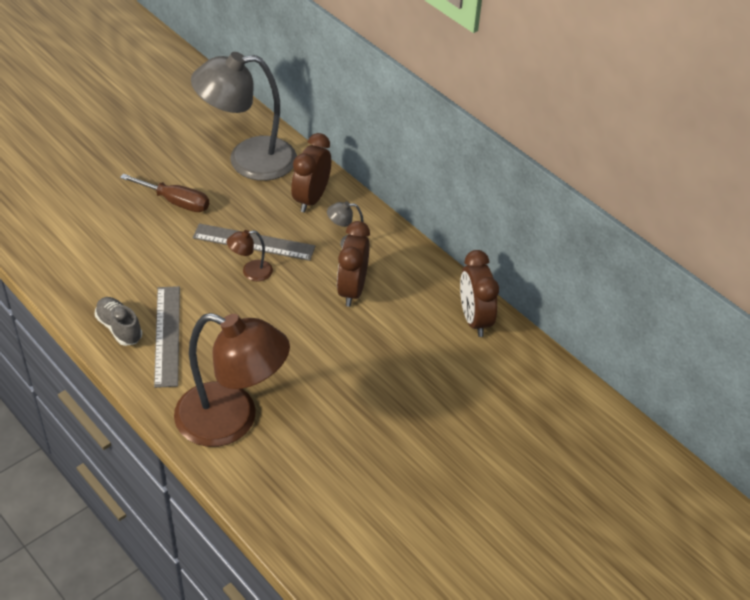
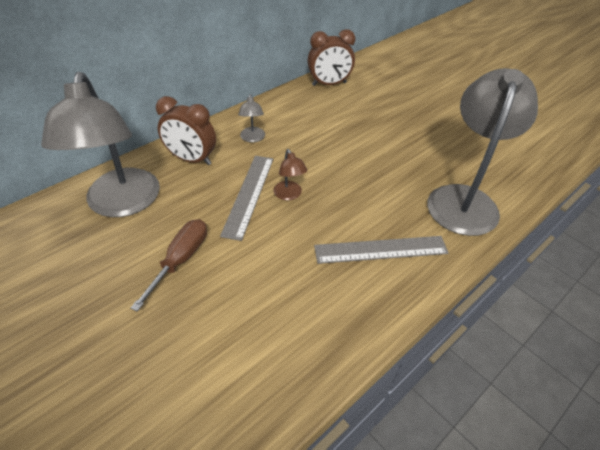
camera: 90 degrees left, 0 degrees up
(119, 328) = (379, 291): grey shoe -> none
(232, 420) = (464, 199): brown lamp -> grey lamp
(352, 290) = (306, 136): brown clock -> none

